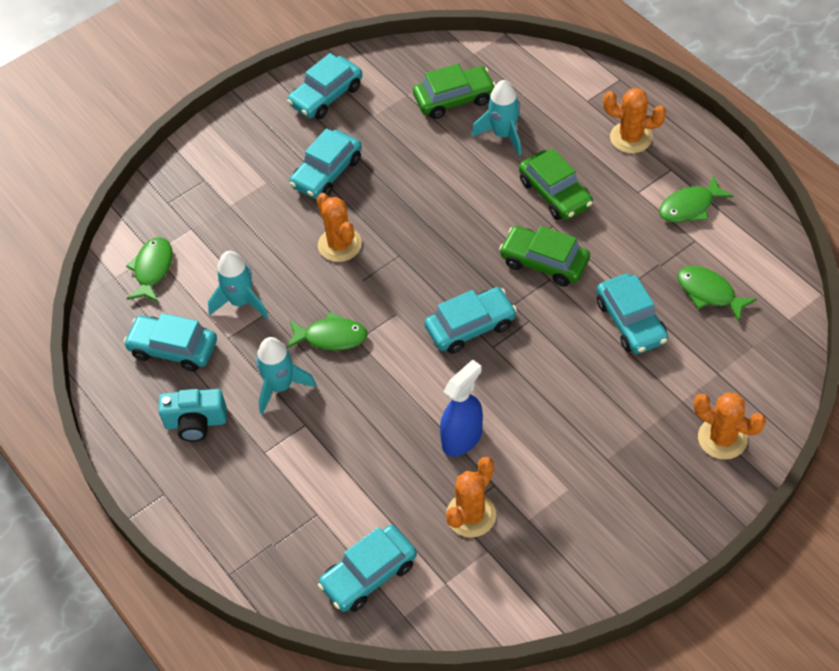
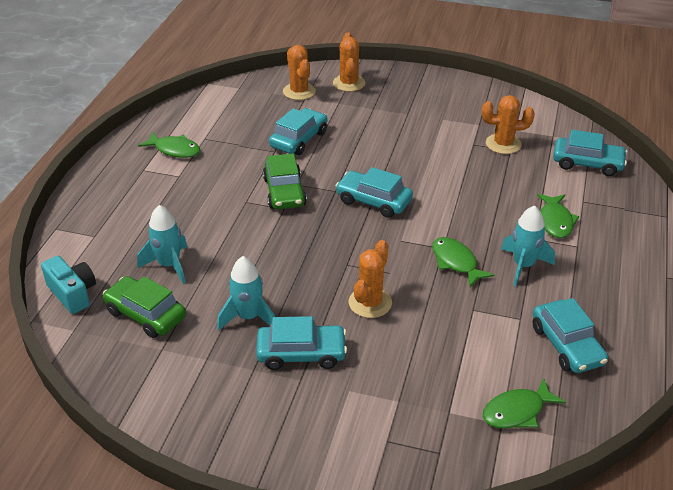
camera: 130 degrees left, 15 degrees down
(196, 422) = (602, 293): turquoise camera -> turquoise camera (73, 293)
(241, 302) = (482, 330): turquoise rocket -> turquoise rocket (248, 317)
(326, 96) = (204, 409): turquoise car -> none
(462, 438) = (459, 168): blue spray bottle -> none
(555, 193) = (213, 213): green car -> none
(631, 137) = (123, 198): orange cactus -> orange cactus (299, 91)
(709, 293) = (245, 119): green fish -> green fish (555, 221)

